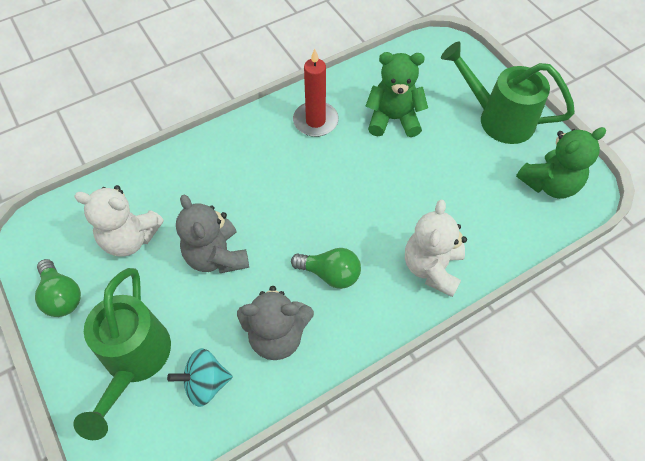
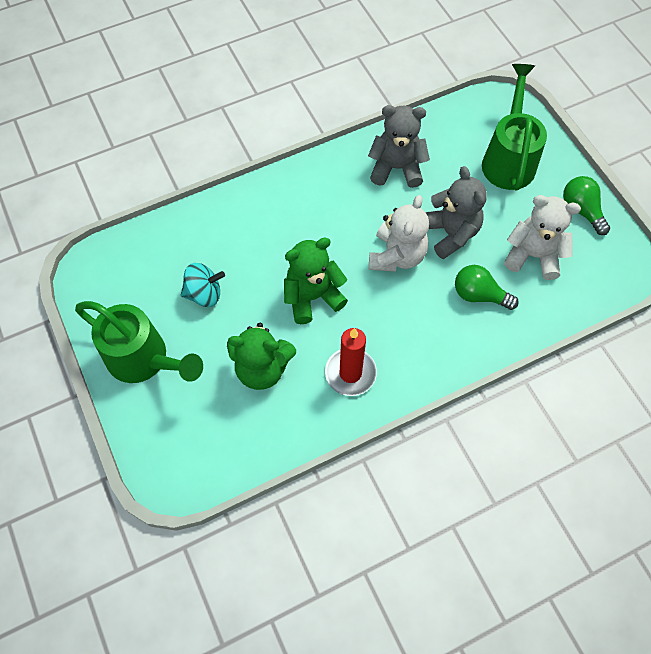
camera: 175 degrees left, 5 degrees up
(205, 383) = (451, 141): turquoise spinning top -> turquoise spinning top (204, 294)
(330, 274) = (349, 211): green light bulb -> green light bulb (479, 295)
(432, 268) = (259, 209): white teddy bear -> white teddy bear (396, 256)
(549, 184) = (122, 278): green teddy bear -> green teddy bear (312, 297)

